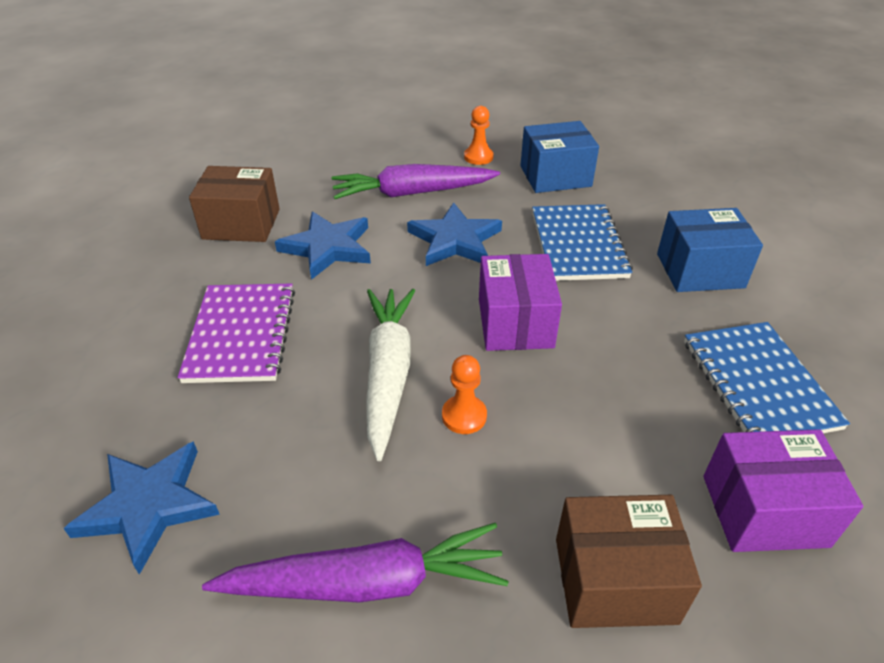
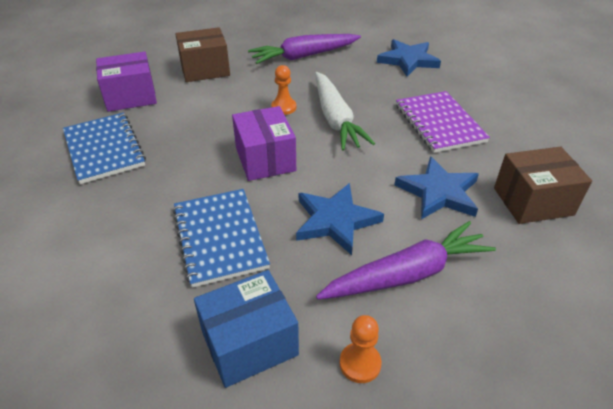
camera: 165 degrees right, 0 degrees up
(700, 270) = (109, 230): blue box -> none

